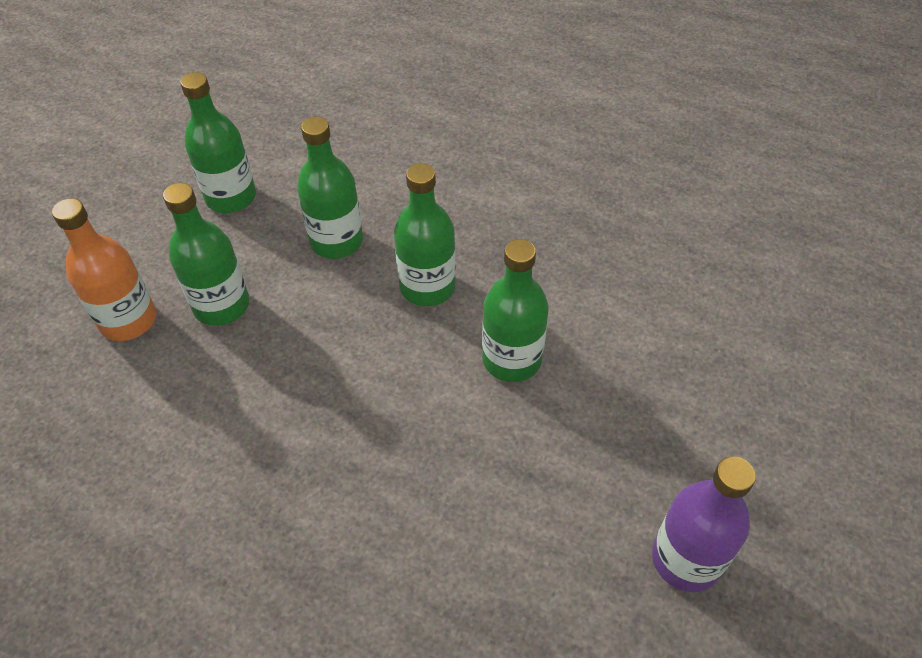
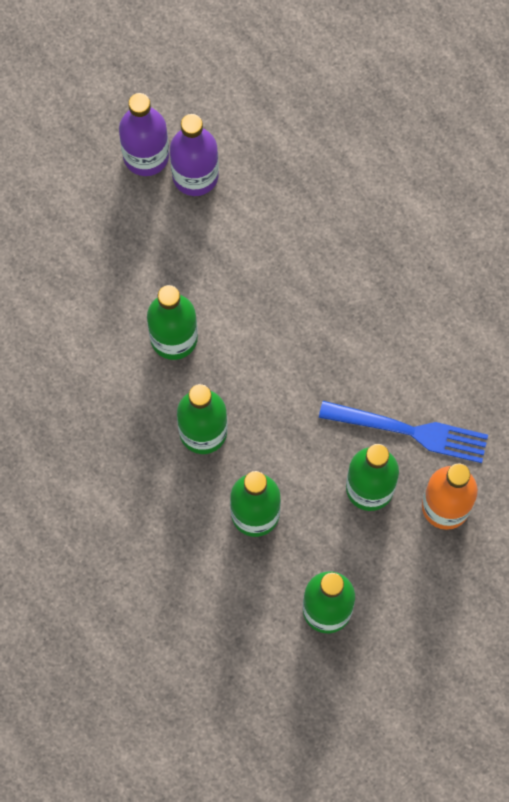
camera: 155 degrees left, 20 degrees up
(190, 375) = (411, 431): none -> blue fork
(605, 562) = (195, 176): none -> purple bottle

